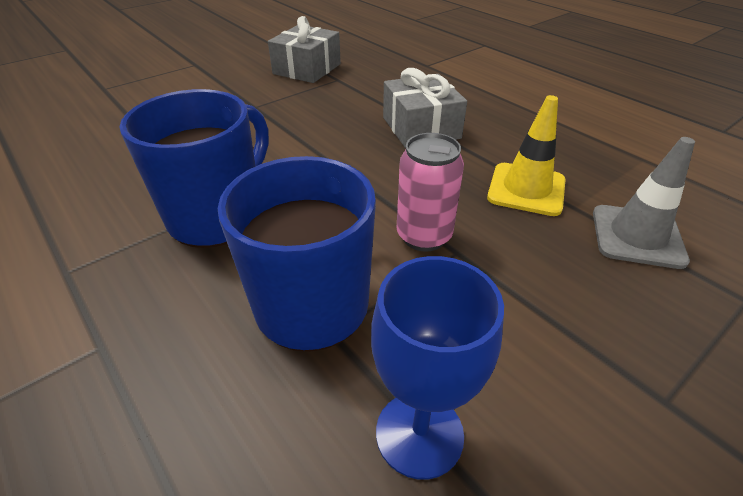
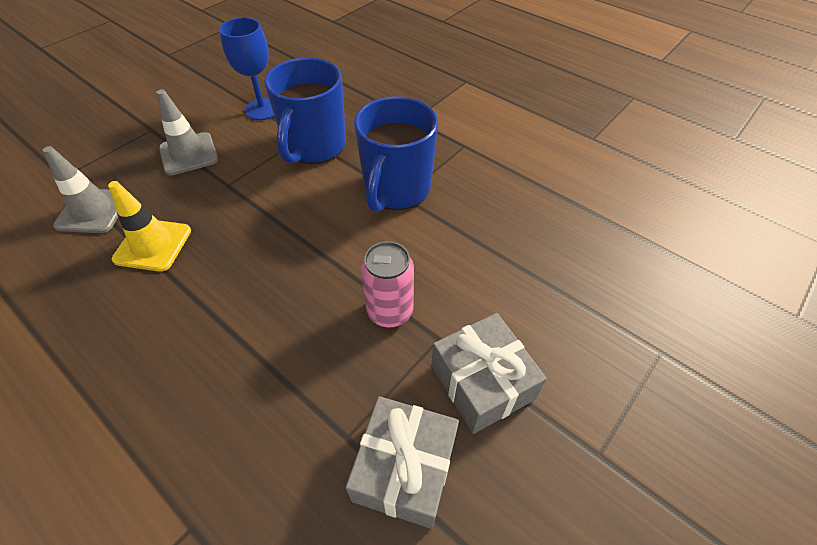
camera: 170 degrees right, 10 degrees up
(421, 128) = (231, 322): grey gift -> grey gift (482, 382)
(424, 236) = (248, 192): pink can -> pink can (390, 311)
(545, 318) = (189, 154): none -> grey traffic cone

